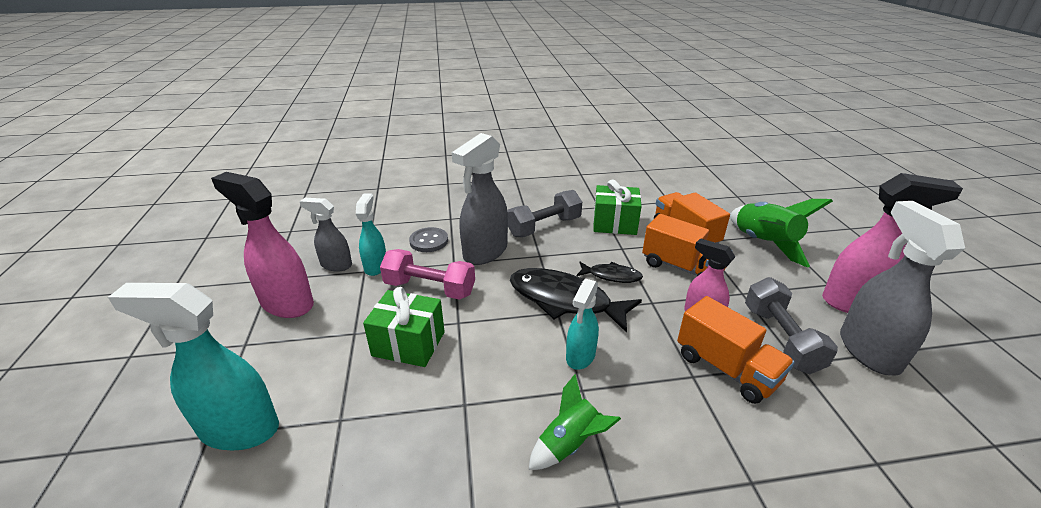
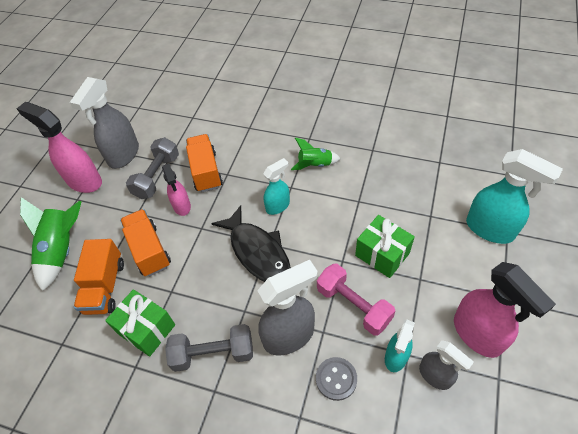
camera: 150 degrees left, 20 degrees up
(611, 276) = (206, 263): black fish -> none

